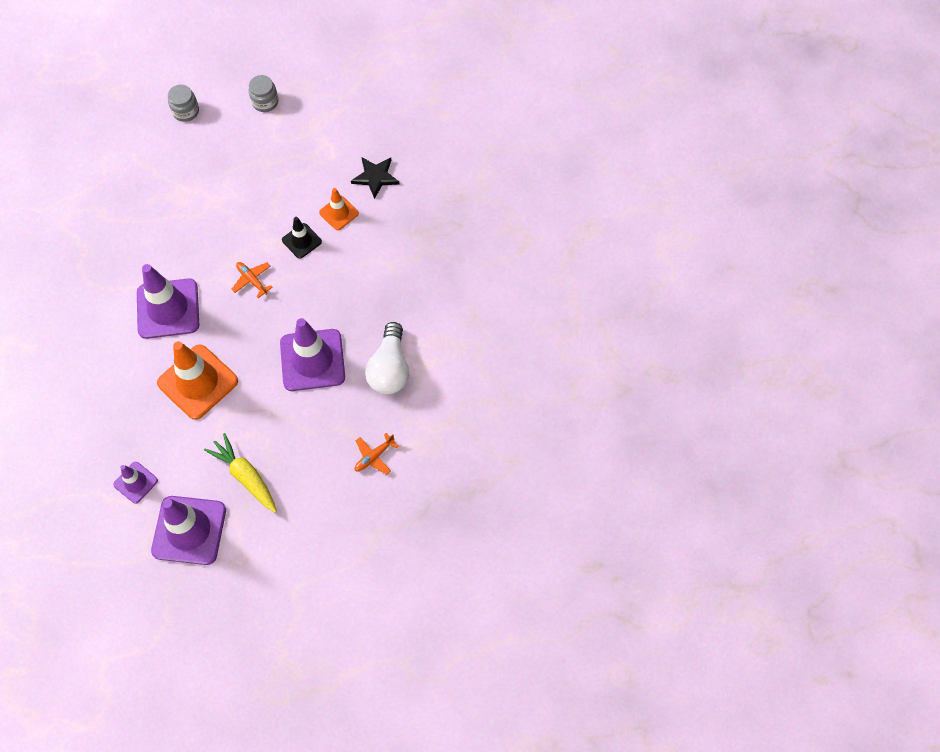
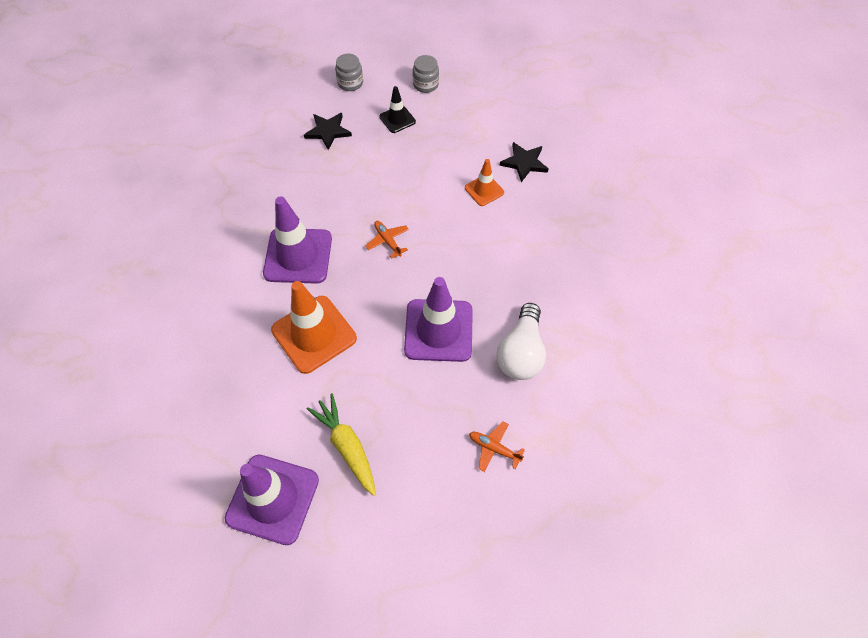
camera: 10 degrees right, 5 degrees down
(135, 482) = (226, 432): purple traffic cone -> none
(172, 171) = (328, 131): none -> black star
(301, 241) = (443, 211): black traffic cone -> black traffic cone (397, 119)
(374, 457) = (494, 448): orange plane -> orange plane turned 60 degrees clockwise

